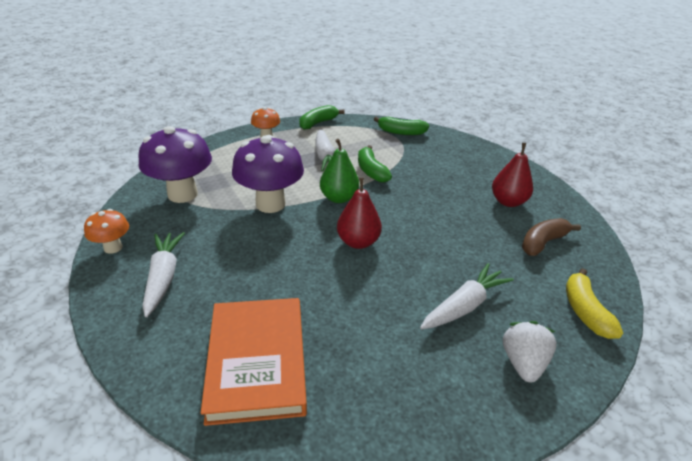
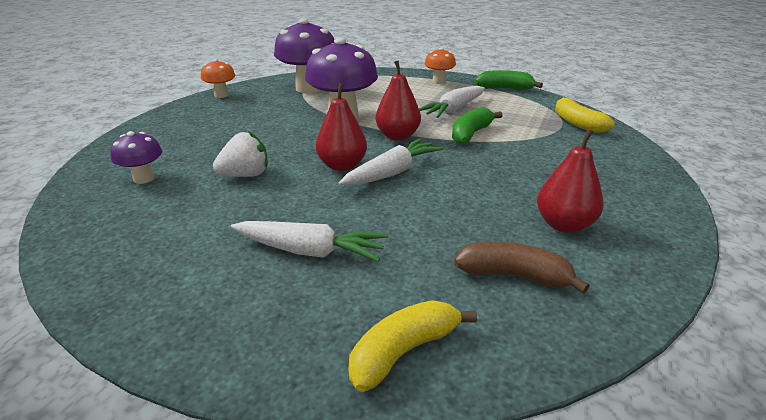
camera: 55 degrees right, 5 degrees down
(163, 277) = (207, 118): white carrot -> white carrot (392, 172)
(257, 361) = (144, 178): orange book -> purple mushroom
(339, 198) = (397, 136): green pear -> red pear
(401, 132) = (577, 123): green banana -> yellow banana
(523, 363) = (248, 319): white strawberry -> white strawberry (245, 175)

